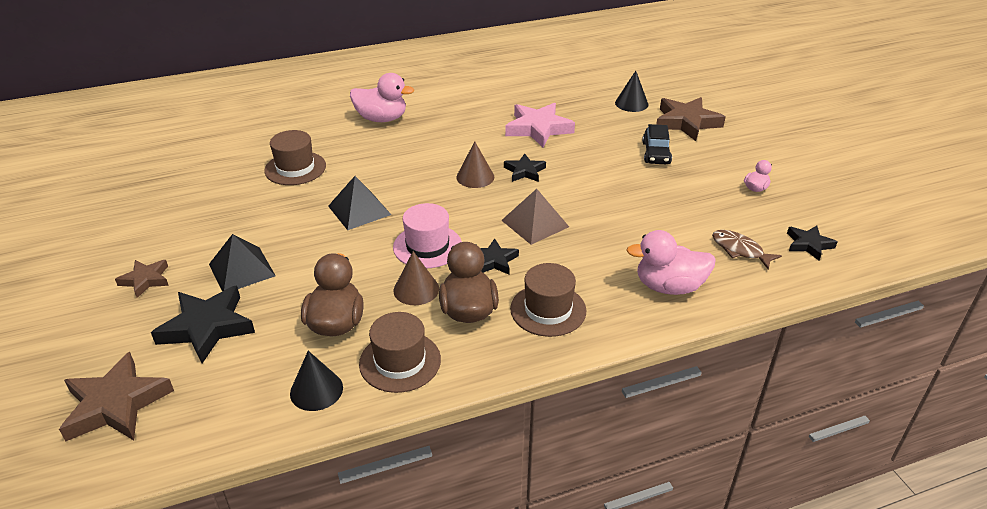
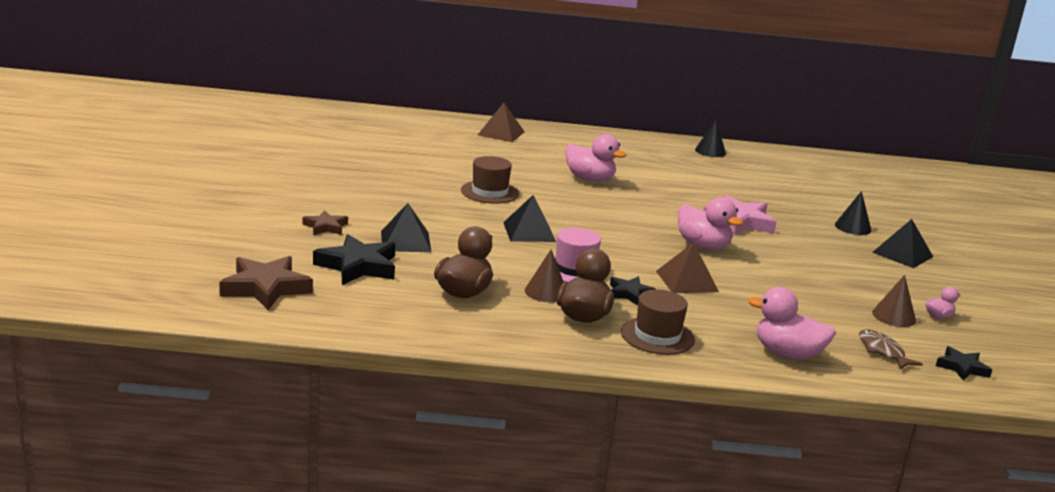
camera: 20 degrees right, 15 degrees down
(269, 84) = (501, 133): none -> brown pyramid
(316, 390) = (423, 324): black cone -> black cone (710, 151)
(400, 361) = (502, 328): brown hat -> none
(475, 177) = (651, 238): brown cone -> brown cone (894, 316)
(524, 171) = (703, 246): black star -> pink duck
(656, 153) = (849, 267): black car -> none
(686, 122) = (902, 254): brown star -> black pyramid

